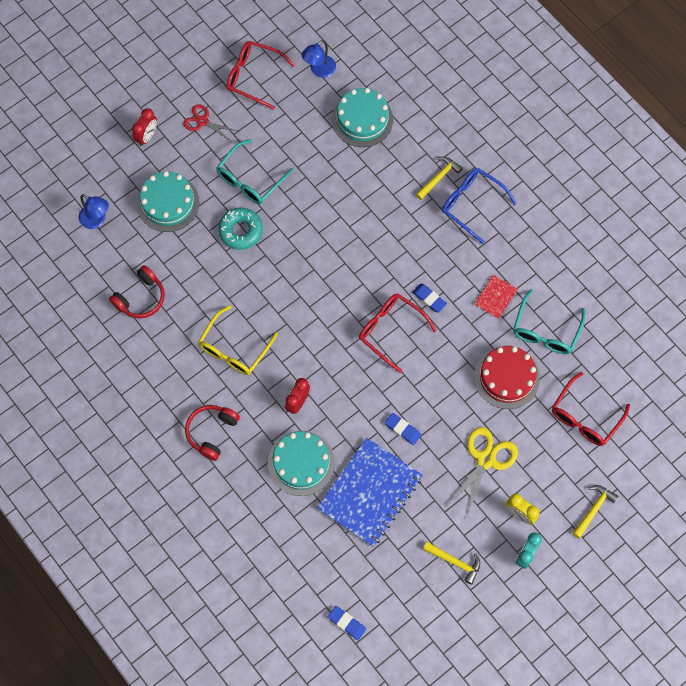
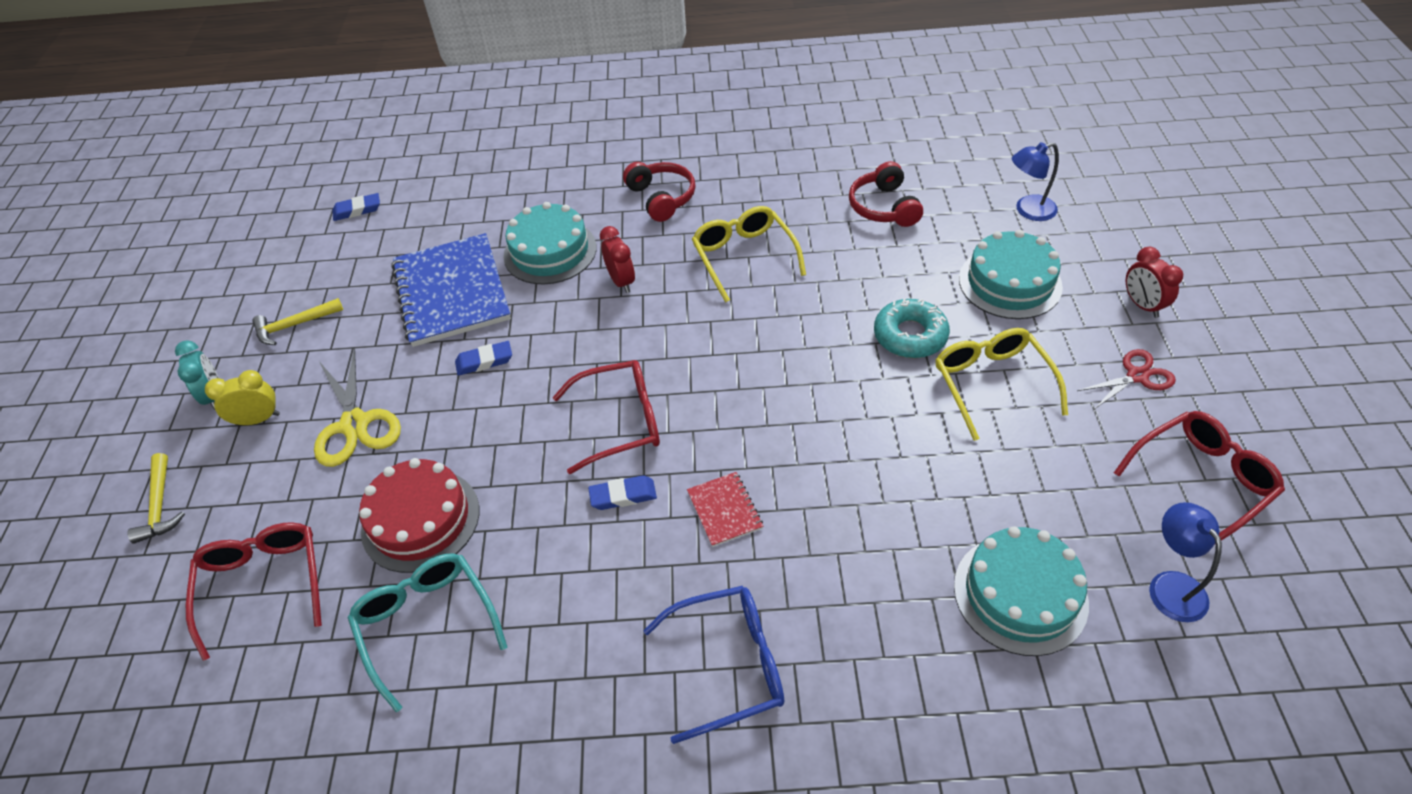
camera: 130 degrees right, 20 degrees down
(250, 179) = (992, 384): turquoise glasses -> yellow glasses
(439, 177) = (820, 645): yellow hammer -> none
(495, 297) = (544, 587): red notebook -> red notebook (724, 510)

